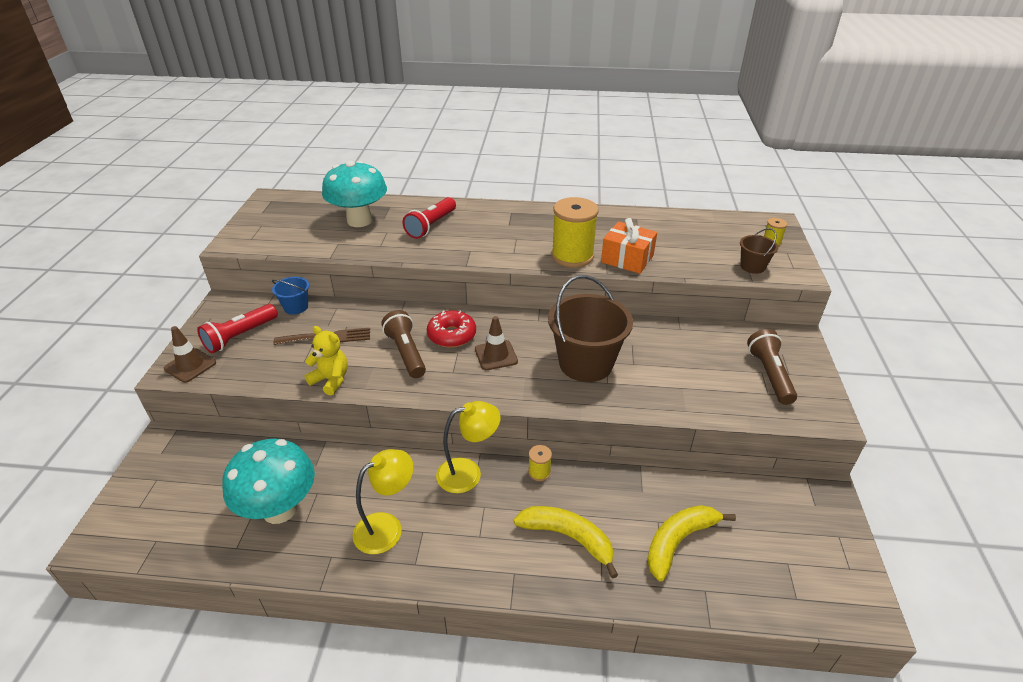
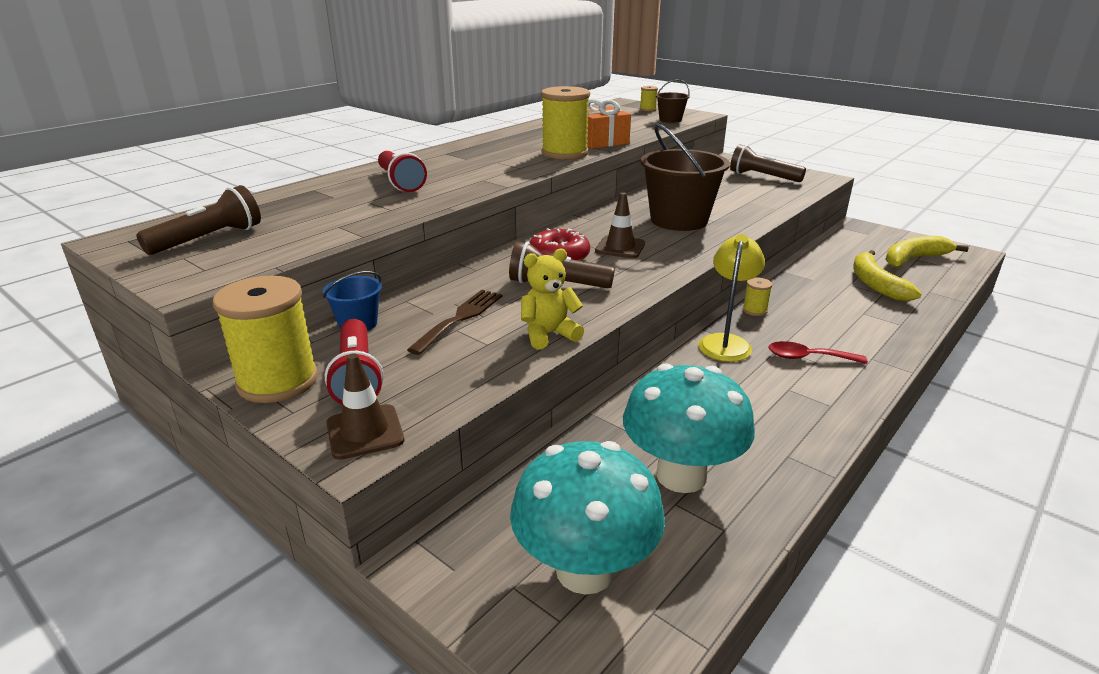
camera: 55 degrees left, 10 degrees down
(222, 316) = (278, 381): none -> yellow spool
(288, 219) = (209, 239): none -> brown flashlight
(359, 220) = (311, 207): turquoise mushroom -> turquoise mushroom (585, 570)
(387, 527) = (768, 408): yellow lamp -> none
(481, 529) = (808, 357): none -> red spoon
(568, 537) = (844, 322): yellow banana -> yellow banana (914, 259)

